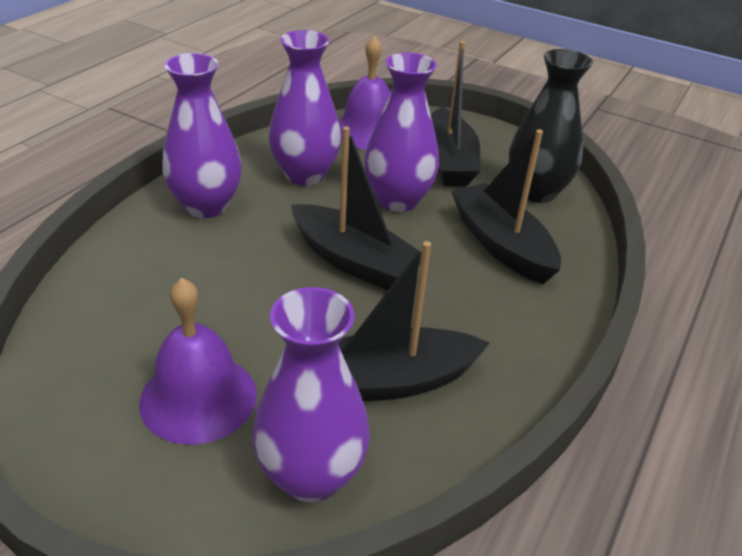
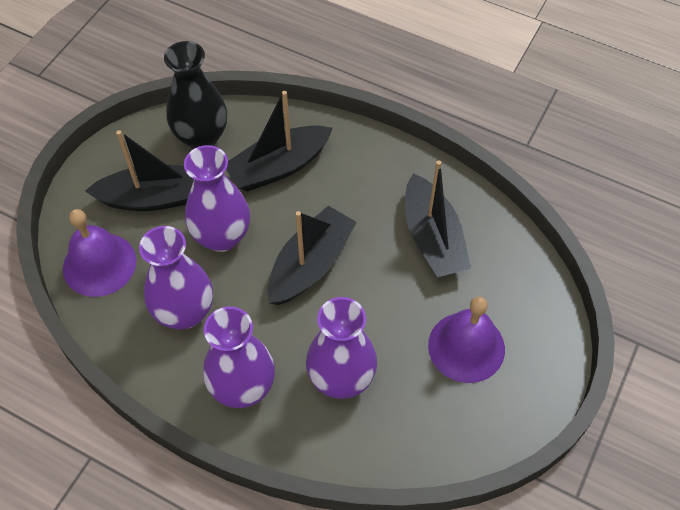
camera: 90 degrees left, 20 degrees up
(311, 475) = (513, 275): purple vase -> purple vase (341, 378)

